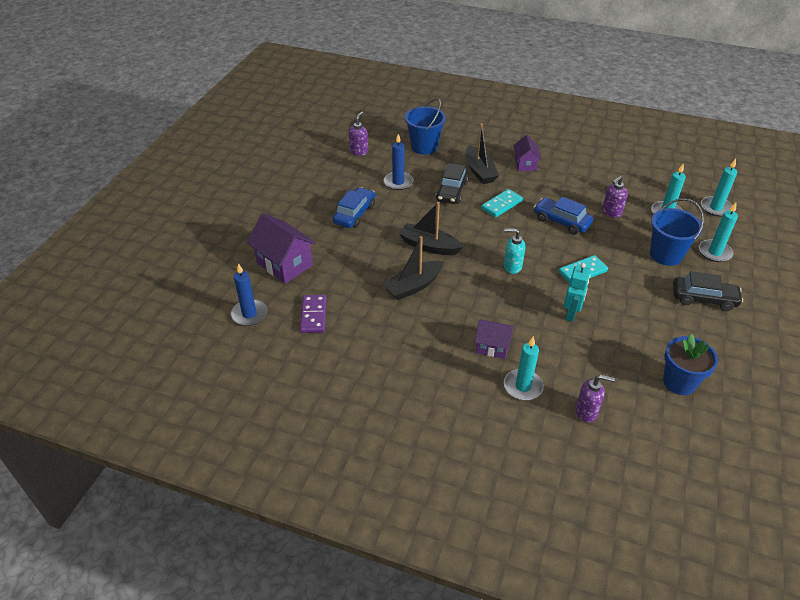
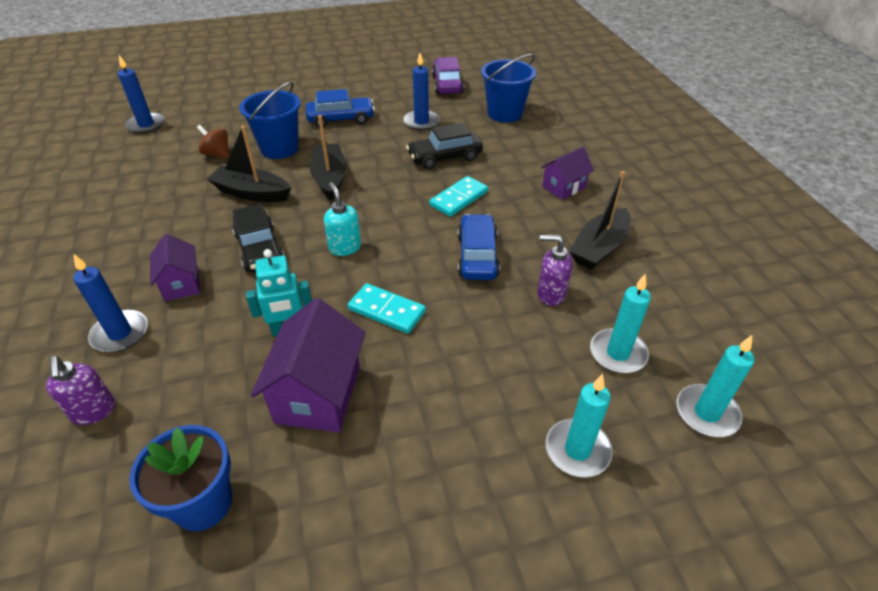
camera: 55 degrees right, 0 degrees up
(284, 264) = (230, 114): purple house -> purple house (318, 394)
(314, 315) = (165, 155): purple domino -> none
(342, 288) = (217, 154): none -> brown spinning top
(359, 151) = (447, 84): purple soap dispenser -> purple car
(479, 171) = (505, 161): black boat -> black boat (599, 248)
(501, 205) = (458, 198): turquoise domino -> turquoise domino turned 60 degrees counterclockwise
(523, 386) = (120, 333): turquoise candle -> blue candle
(665, 255) = (508, 387): blue bucket -> blue bucket (279, 148)
(703, 299) = (436, 473): black car -> black car (259, 249)

